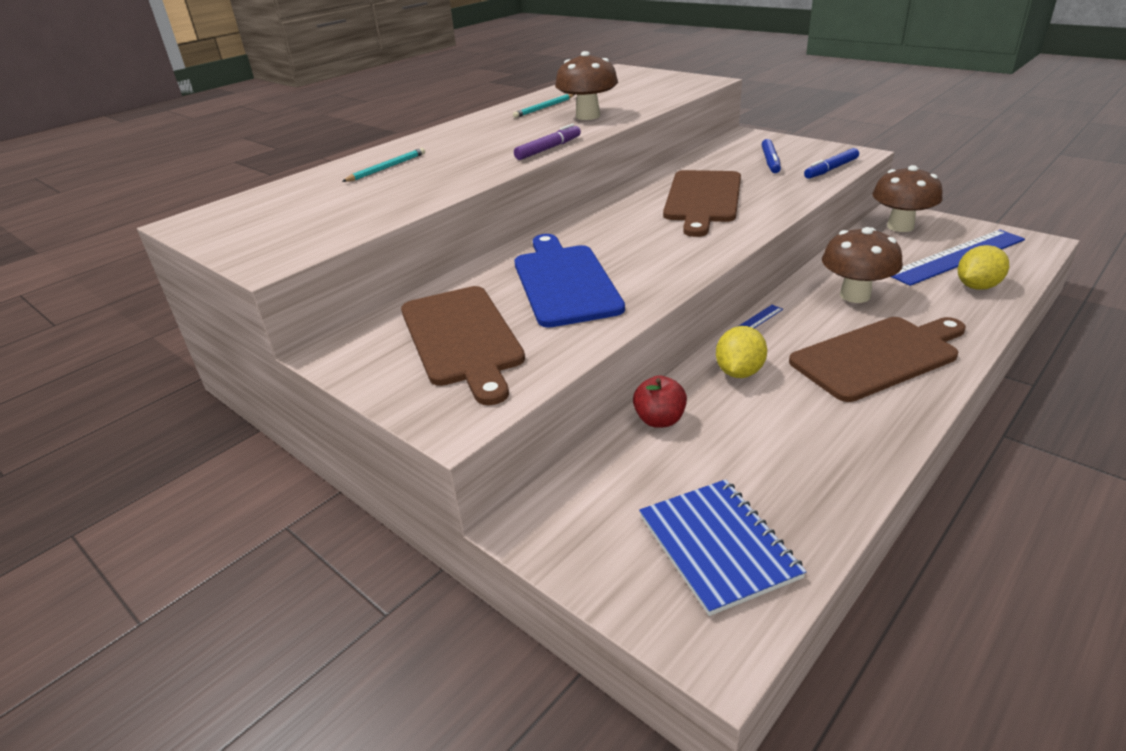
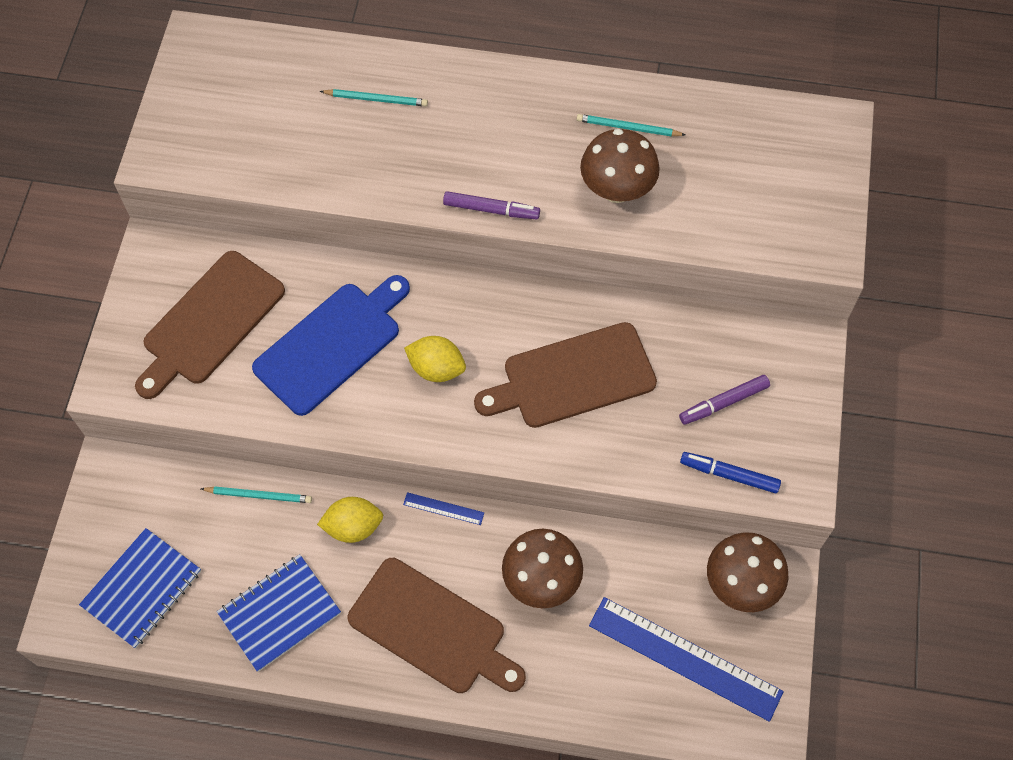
camera: 55 degrees right, 30 degrees up
(659, 420) = (259, 495): red apple -> turquoise pencil
(770, 161) = (723, 403): blue marker -> purple marker
(813, 444) = (279, 613): none -> blue notebook
(977, 286) = (619, 689): yellow lemon -> yellow lemon (436, 368)

